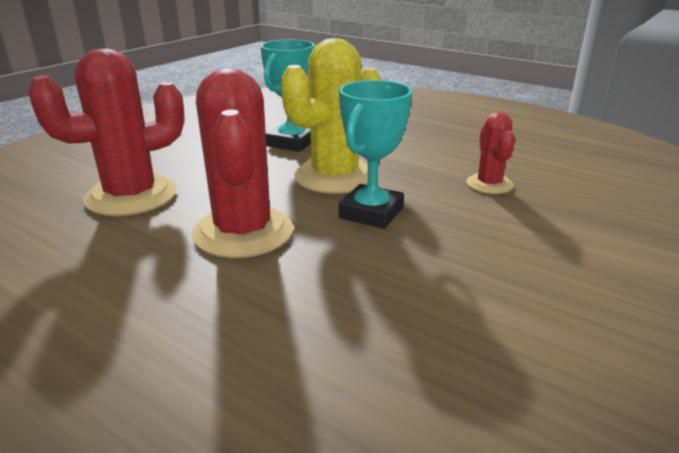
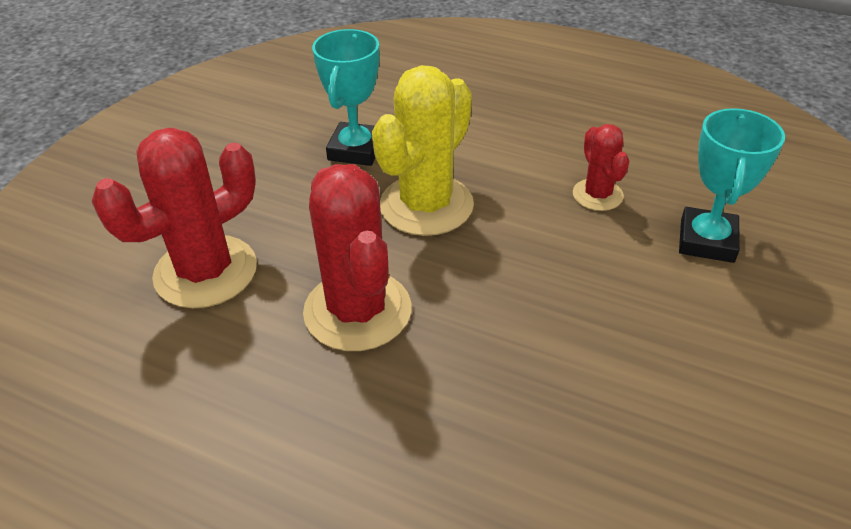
camera: 10 degrees left, 15 degrees up
(371, 213) = (484, 260): turquoise trophy -> turquoise trophy (707, 241)

